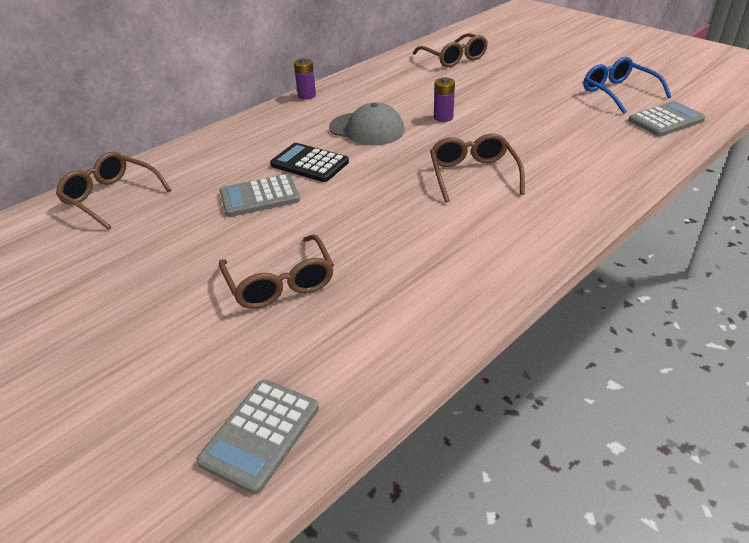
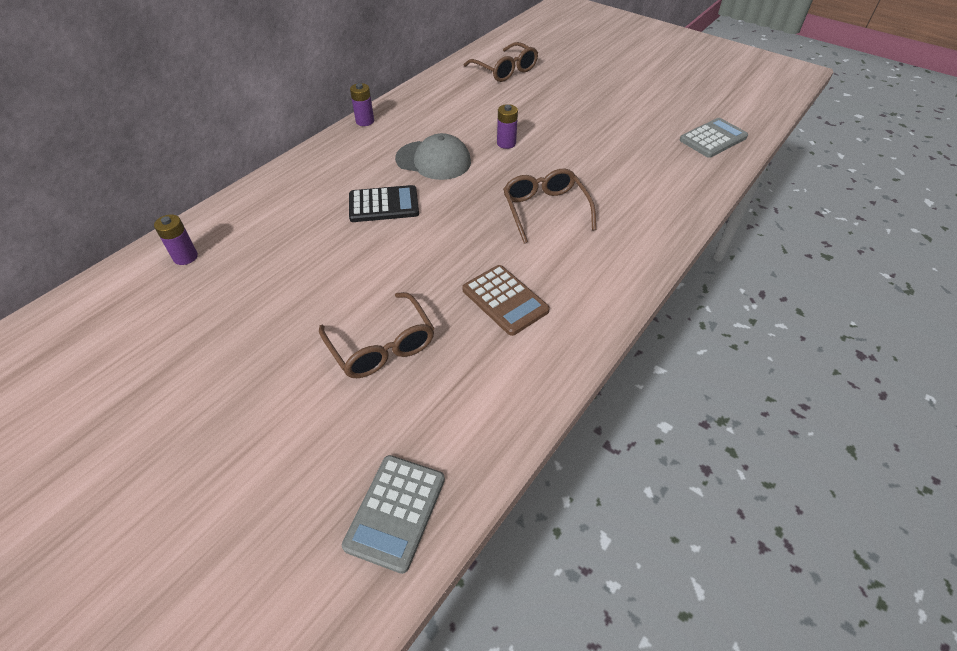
camera: 10 degrees left, 10 degrees up
(111, 197) = (185, 257): brown glasses -> purple battery
(259, 197) = (341, 247): grey calculator -> none
(309, 163) = (384, 205): black calculator -> black calculator turned 150 degrees clockwise
(415, 251) = (505, 300): none -> brown calculator
(618, 93) = (666, 108): blue glasses -> none

